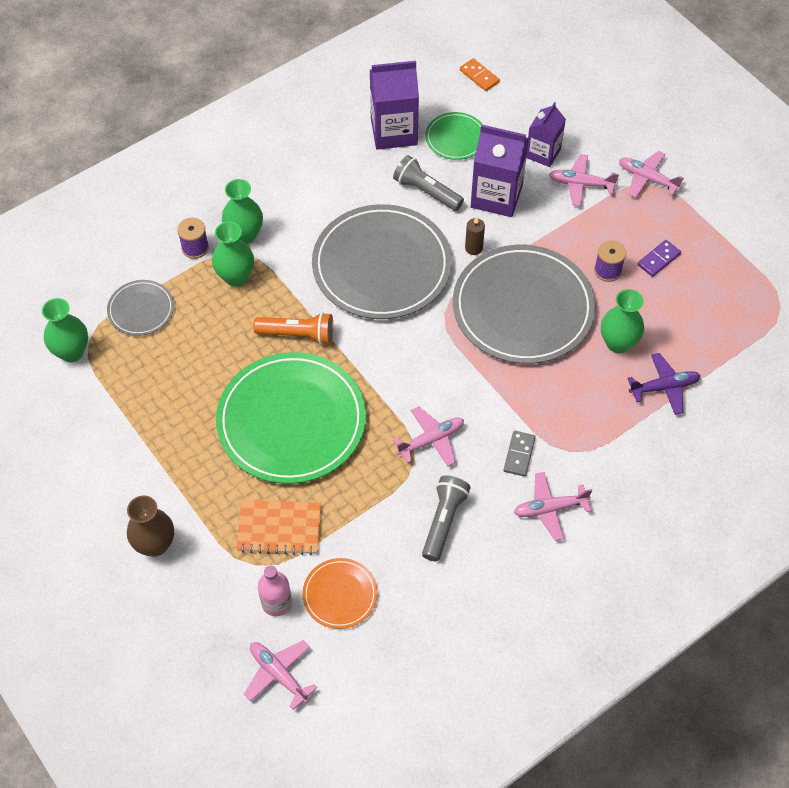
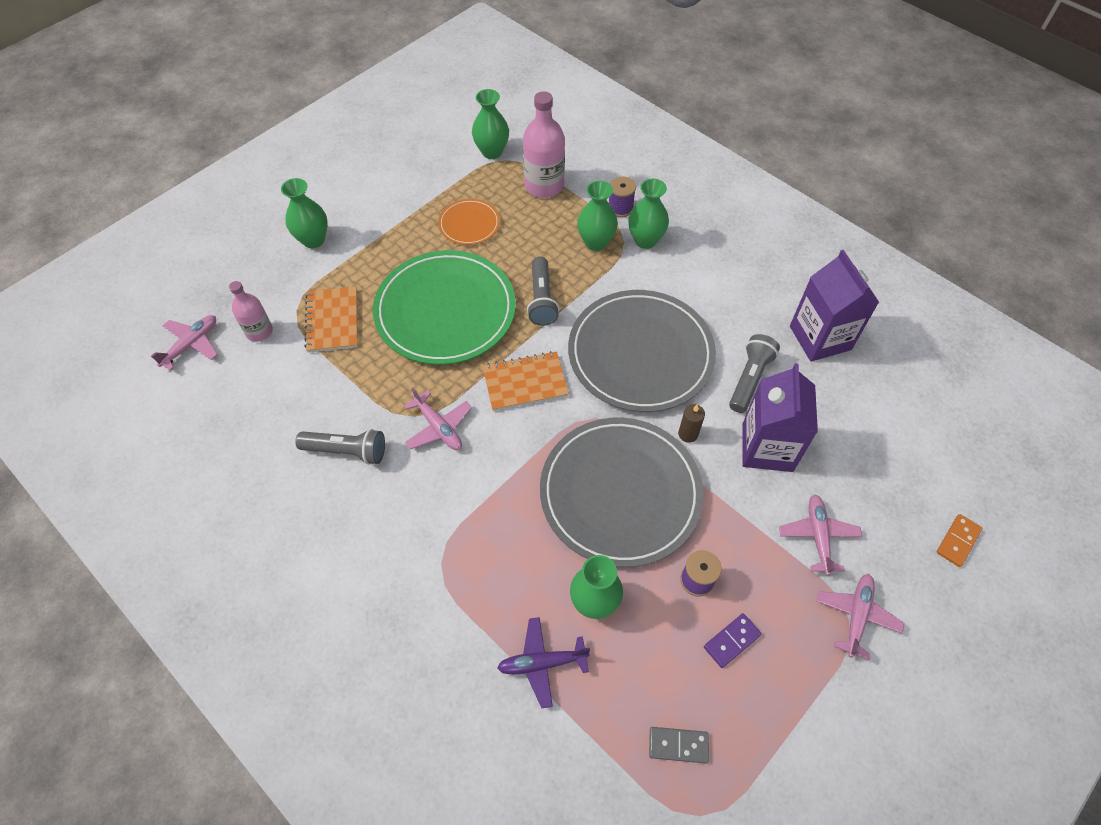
camera: 80 degrees right, 0 degrees up
(141, 309) = (544, 185): grey plate -> pink bottle
(155, 544) = (313, 240): brown vase -> green vase
(298, 334) = (541, 299): orange flashlight -> grey flashlight
(340, 594) = (267, 377): orange plate -> orange plate (469, 224)
(395, 362) = (525, 382): none -> orange notebook
(455, 138) = (835, 396): green plate -> none
(479, 76) = (937, 407): orange domino -> orange domino (957, 541)
(519, 454) = (431, 511): grey domino -> grey domino (678, 745)
(543, 153) = (849, 489): purple carton -> none
(549, 508) = (367, 549): pink plane -> none
(658, 259) = (731, 641): purple domino -> purple domino turned 75 degrees counterclockwise
(664, 387) = (542, 663): purple plane -> purple plane turned 105 degrees clockwise

